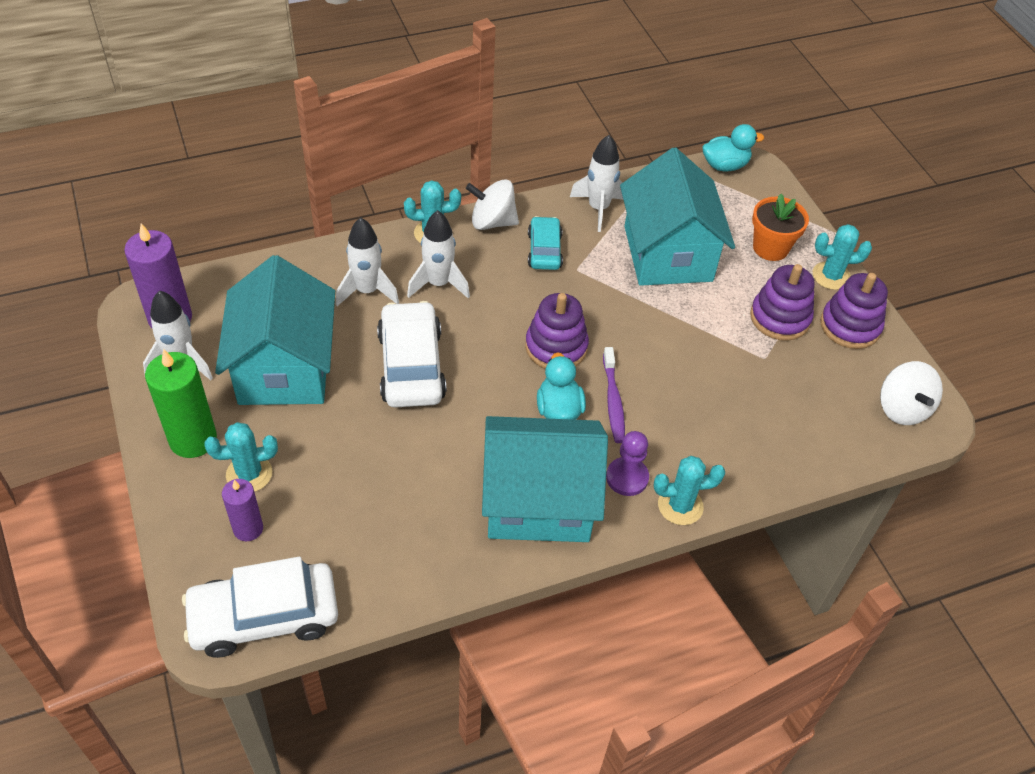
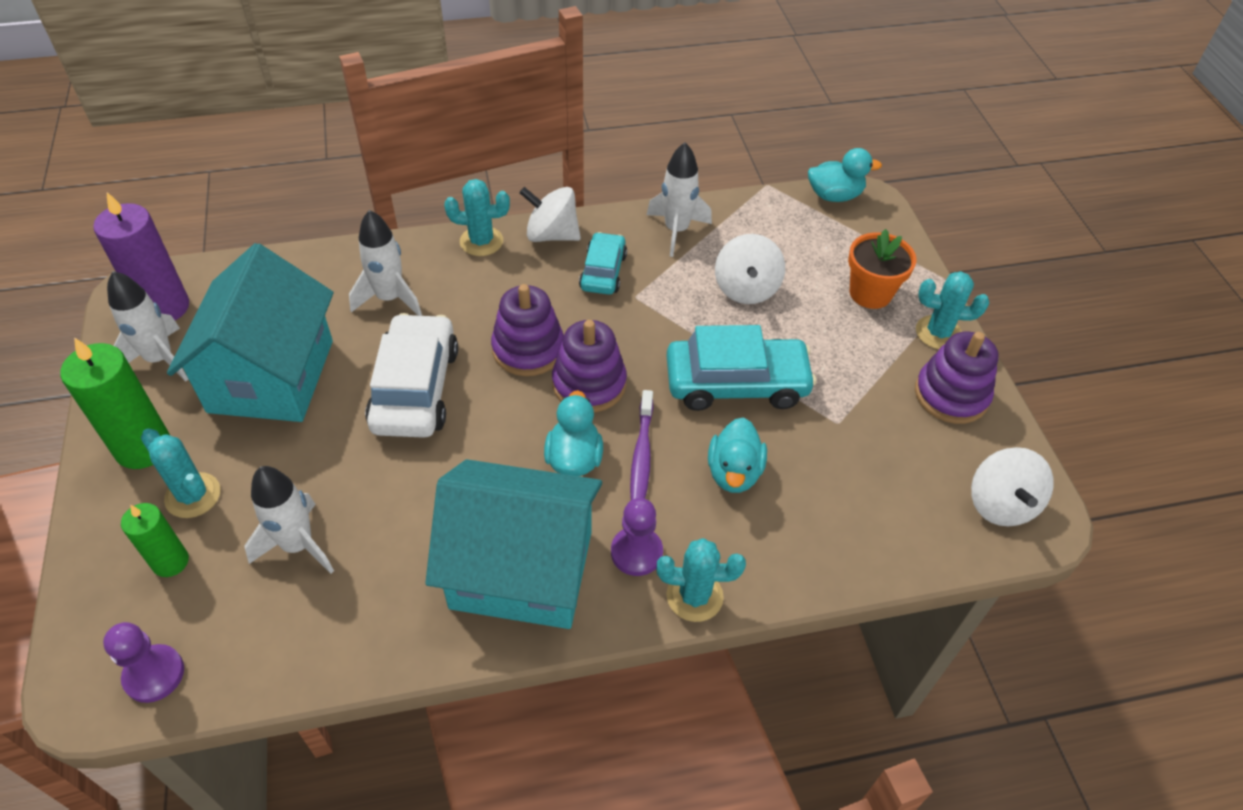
camera: 10 degrees right, 0 degrees up
(248, 529) = (170, 562): purple candle -> green candle
(249, 474) = (193, 495): turquoise cactus -> turquoise cactus turned 45 degrees clockwise
(264, 617) = (154, 674): white car -> purple pawn
(438, 284) = (472, 298): white rocket -> white rocket (298, 545)
(668, 254) = (746, 288): turquoise house -> white spinning top
(677, 334) = (736, 383): none -> turquoise car
(690, 406) = (734, 472): none -> turquoise duck
(780, 318) = (866, 376): purple stacking toy -> purple stacking toy (528, 349)

